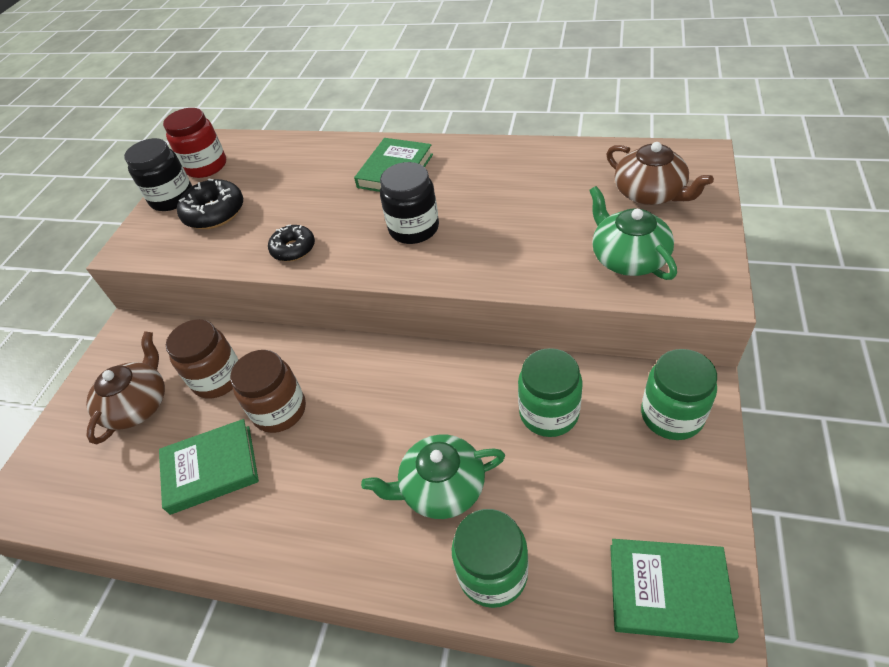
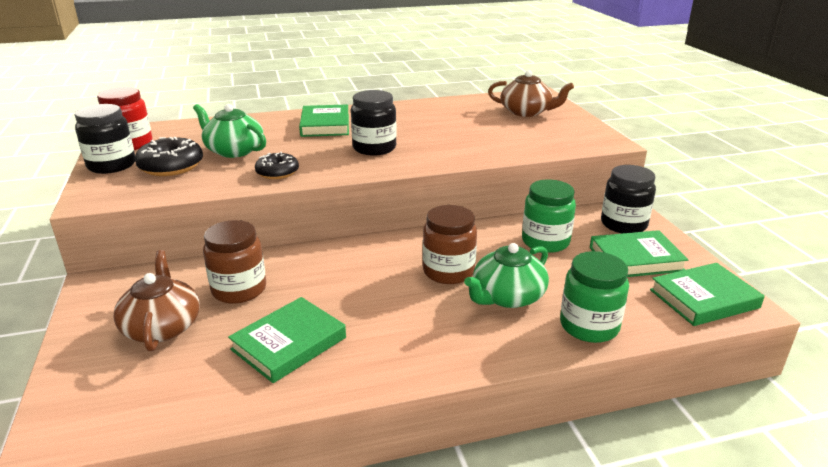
camera: 35 degrees left, 20 degrees down
(279, 410) = (323, 293): brown jar -> brown jar (448, 271)
(628, 258) = (544, 138): green teapot -> green teapot (234, 150)
(636, 484) = (635, 259): none -> green book
(671, 415) = (623, 224): green jar -> black jar

